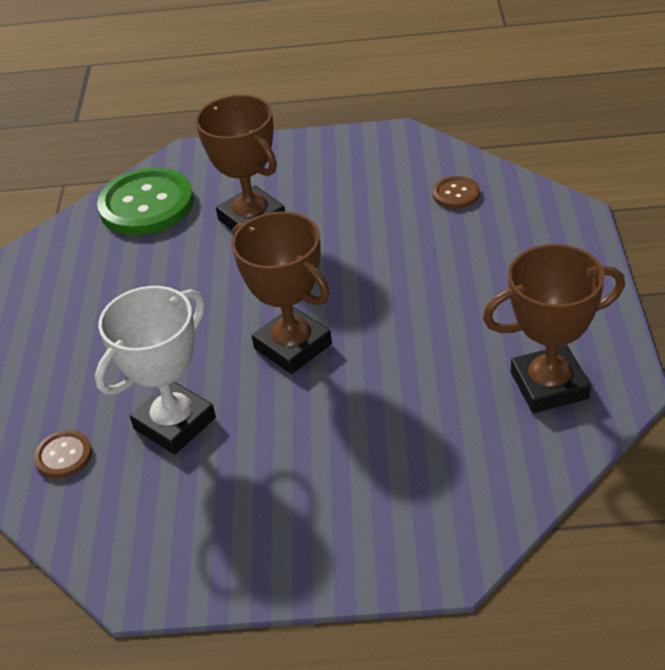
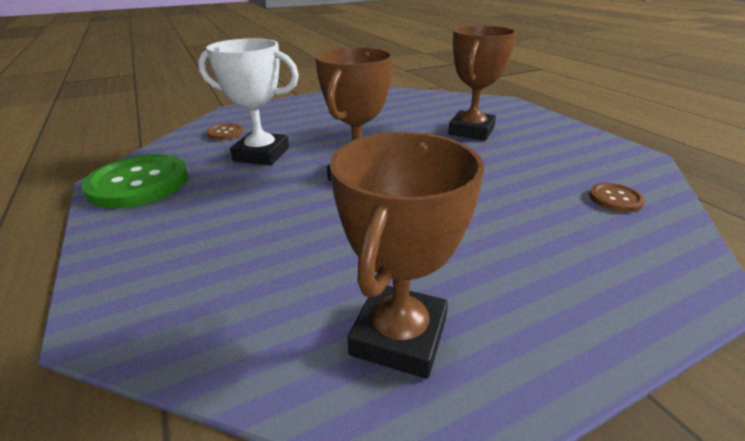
camera: 60 degrees right, 10 degrees down
(146, 205) = (447, 103): green button -> green button (139, 183)
(549, 385) = (399, 336): brown trophy -> brown trophy turned 60 degrees clockwise

